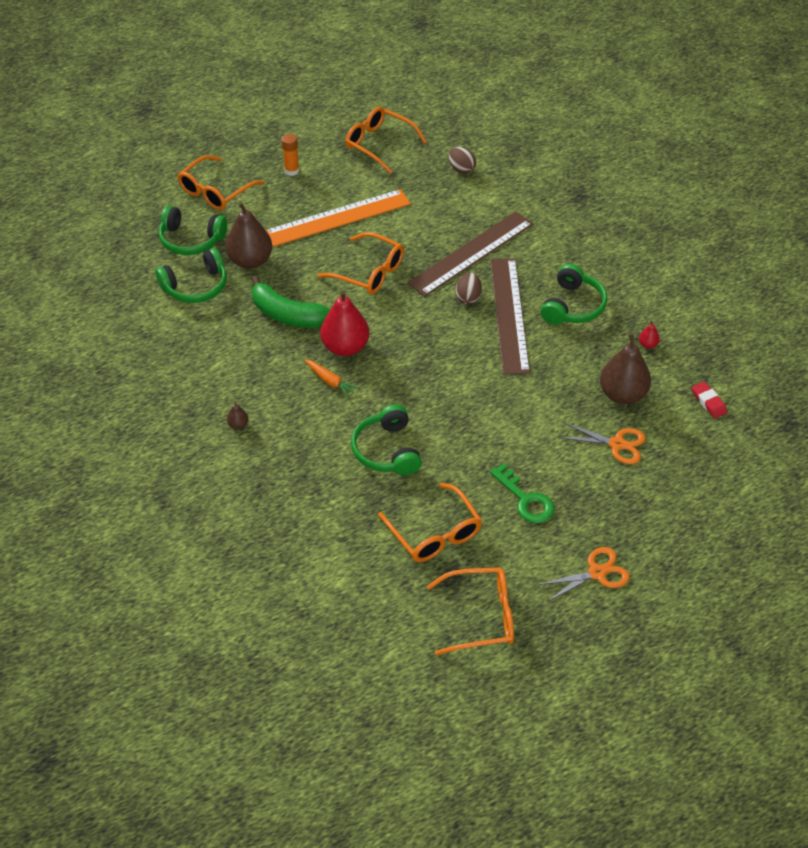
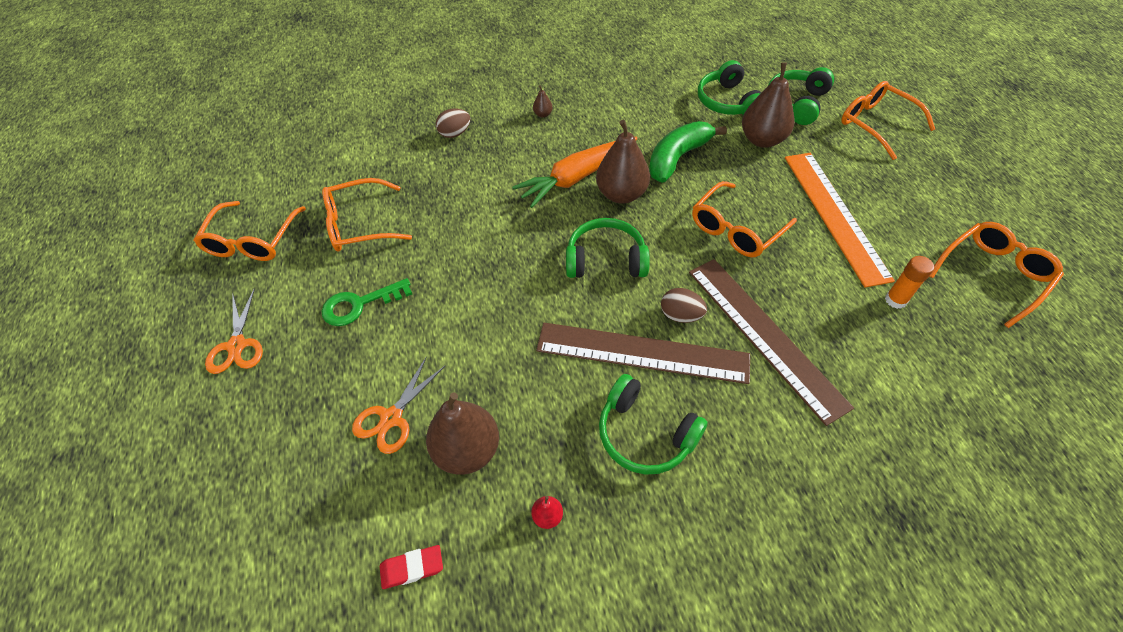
camera: 105 degrees right, 5 degrees up
(291, 170) = (921, 185): orange glue stick -> orange glue stick (895, 300)
(330, 381) = (577, 178): orange carrot -> orange carrot, size x2.05
(345, 347) = (621, 194): red pear -> brown pear
(386, 450) = (473, 206): green headphones -> green headphones (605, 259)
(461, 169) = (950, 360): brown egg -> brown egg (455, 133)

